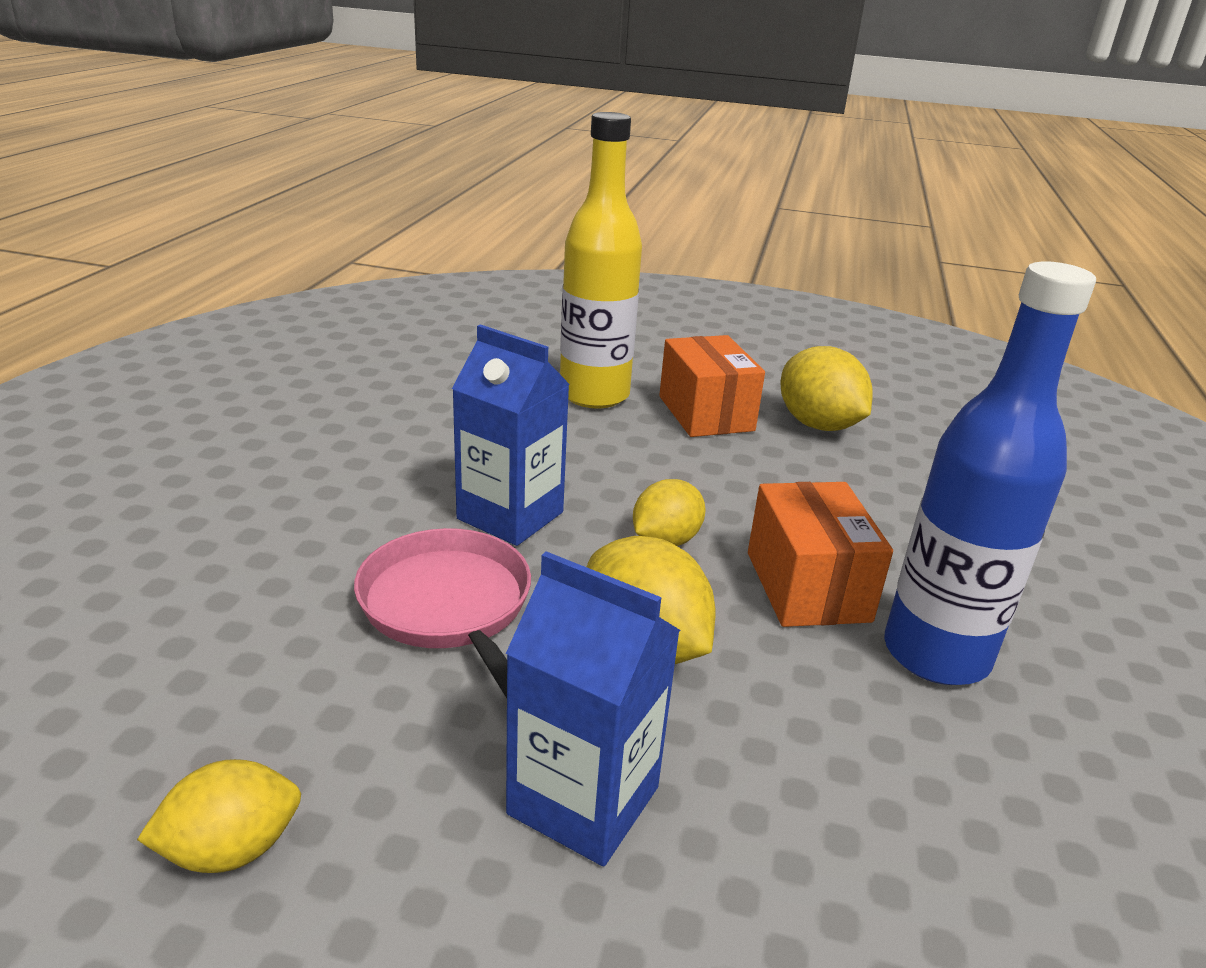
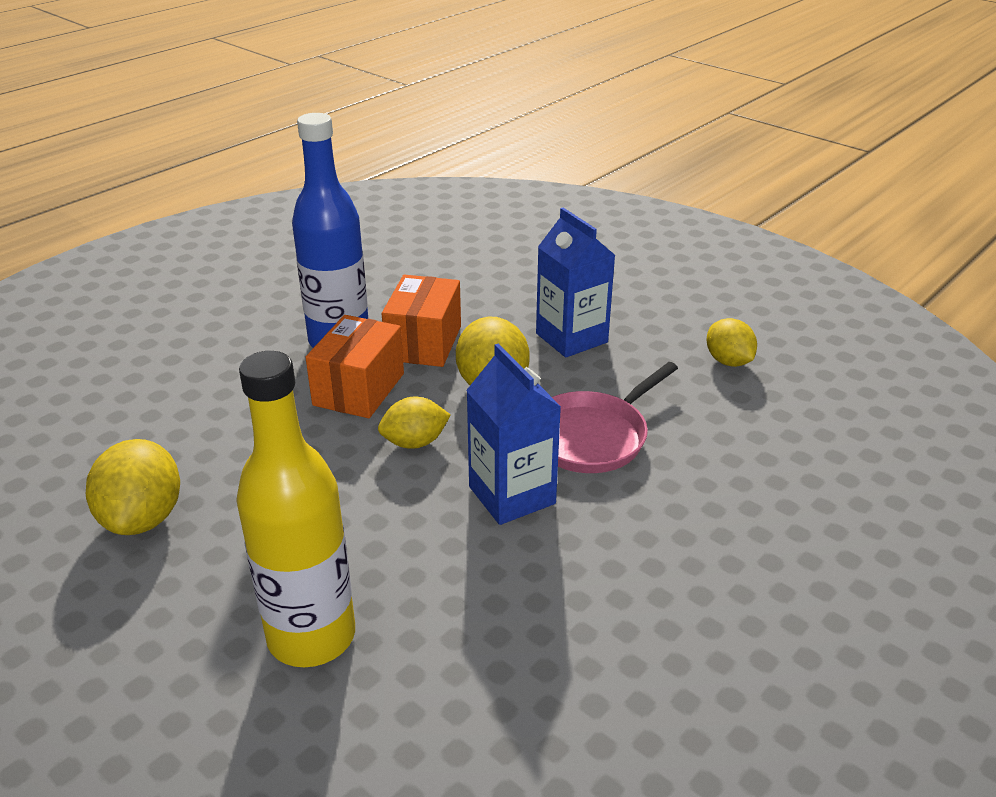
camera: 150 degrees left, 5 degrees up
(231, 849) = (728, 361): yellow lemon -> yellow lemon turned 60 degrees clockwise
(449, 607) = (592, 436): pink pan -> pink pan turned 45 degrees clockwise
(706, 413) = (227, 567): orange box -> orange box (424, 343)

